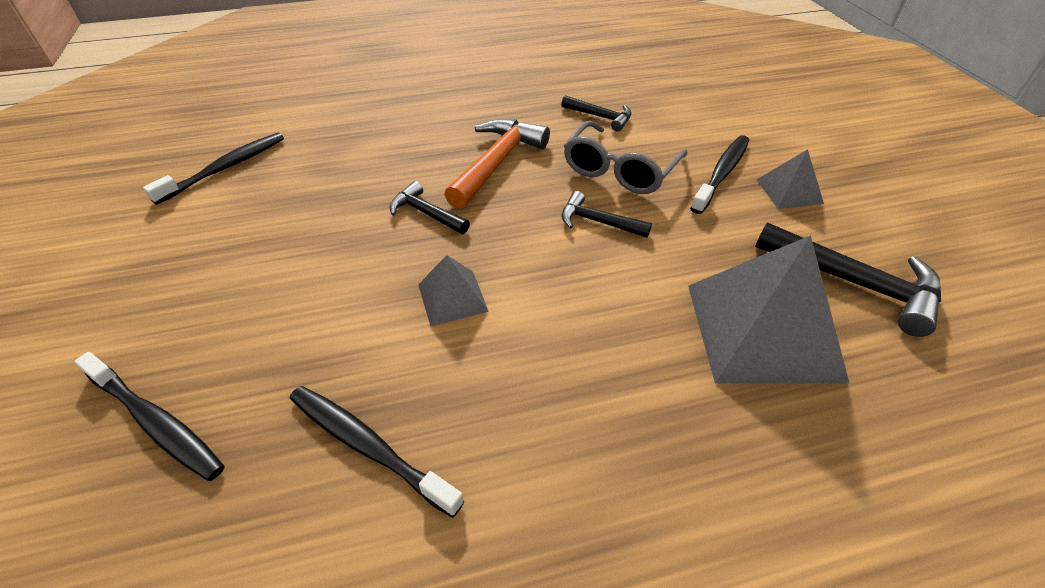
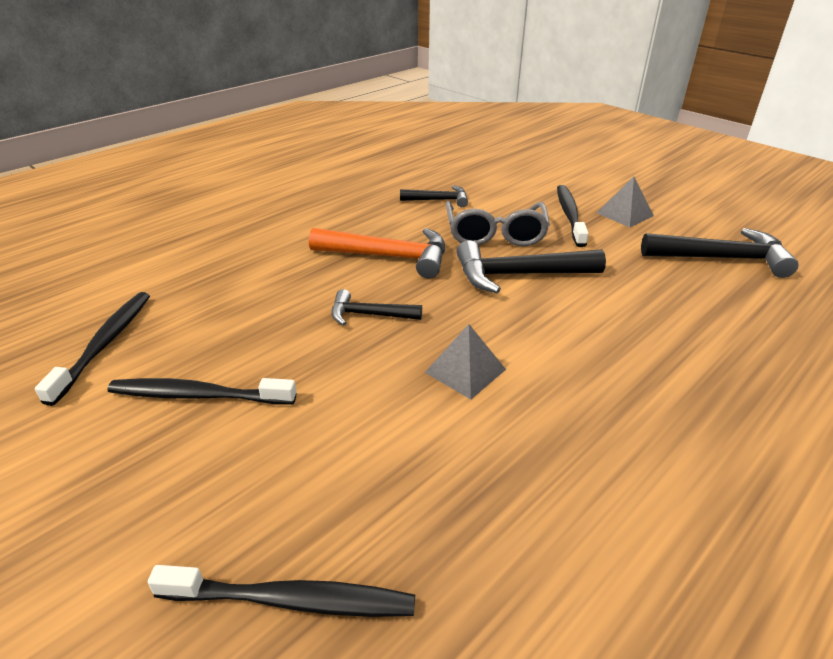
camera: 30 degrees left, 10 degrees down
(368, 446) = (522, 513): black toothbrush -> black toothbrush (198, 395)
(497, 162) = (389, 257): orange hammer -> orange hammer turned 105 degrees clockwise
(597, 222) = (518, 275): black hammer -> black hammer, size x1.73
(762, 331) = (702, 307): grey pyramid -> none

